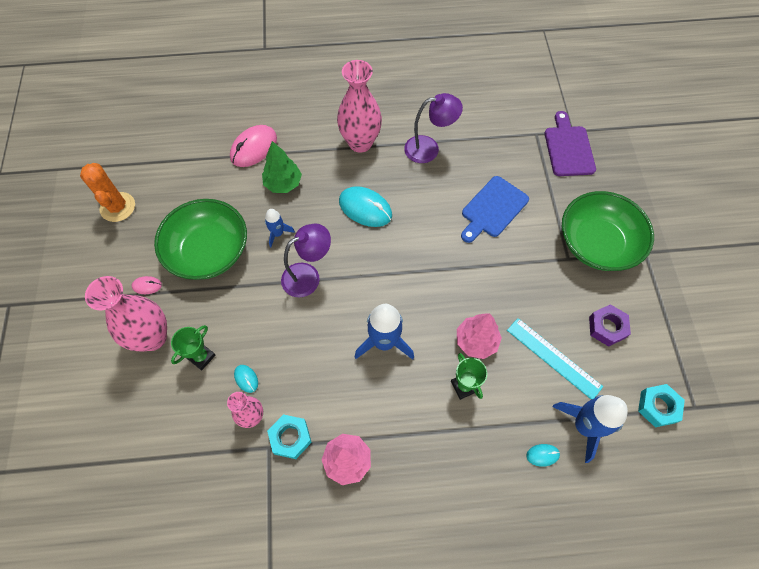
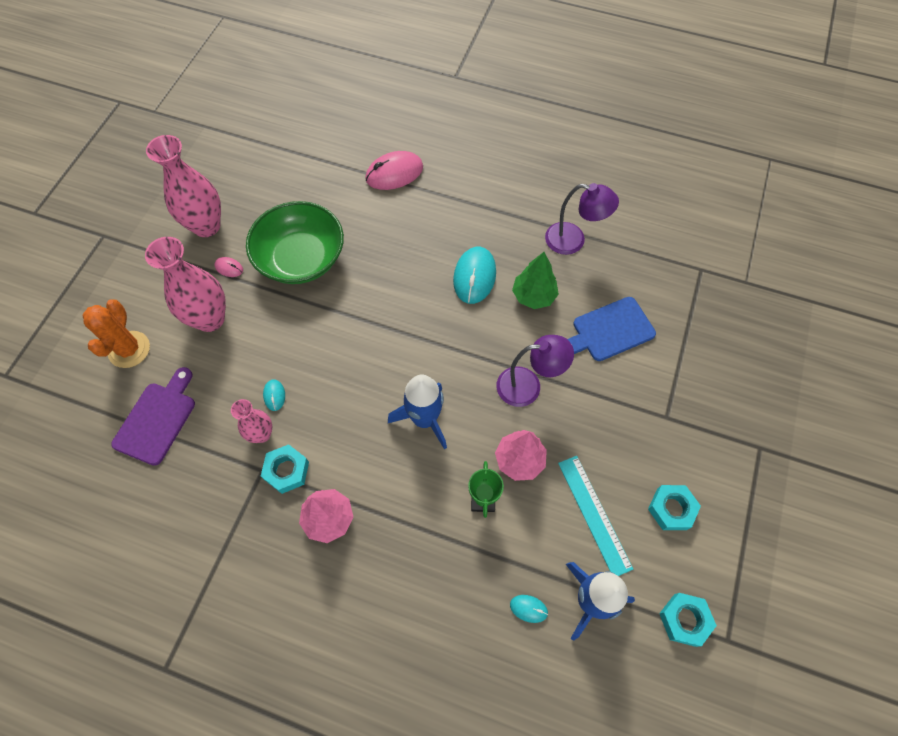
camera: 25 degrees right, 0 degrees up
(117, 207) = (239, 182): orange cactus -> orange cactus (129, 349)
(201, 357) = (244, 356): green trophy -> none
(278, 233) = (375, 267): blue rocket -> none
(283, 183) = (405, 220): green tree -> green tree (533, 296)
(308, 276) = (383, 321): purple lamp -> purple lamp (528, 386)
(360, 143) = (504, 208): pink vase -> pink vase (206, 226)
(365, 208) = (474, 277): turquoise mouse -> turquoise mouse turned 45 degrees clockwise
(568, 148) = (730, 299): purple cutting board -> purple cutting board (157, 419)
(597, 243) = (709, 415): green bowl -> none
(607, 327) = (671, 509): purple nut -> turquoise nut

